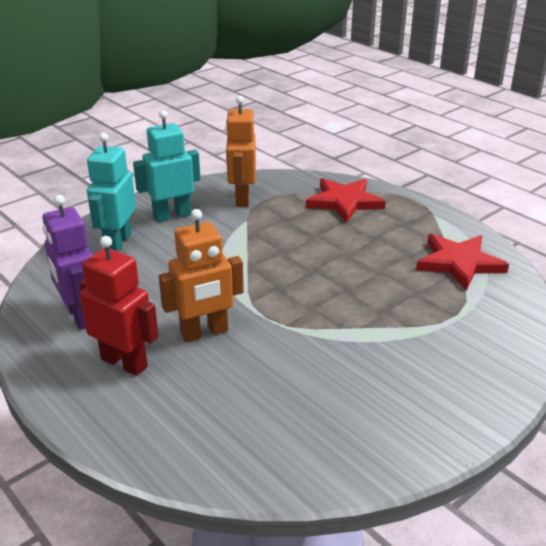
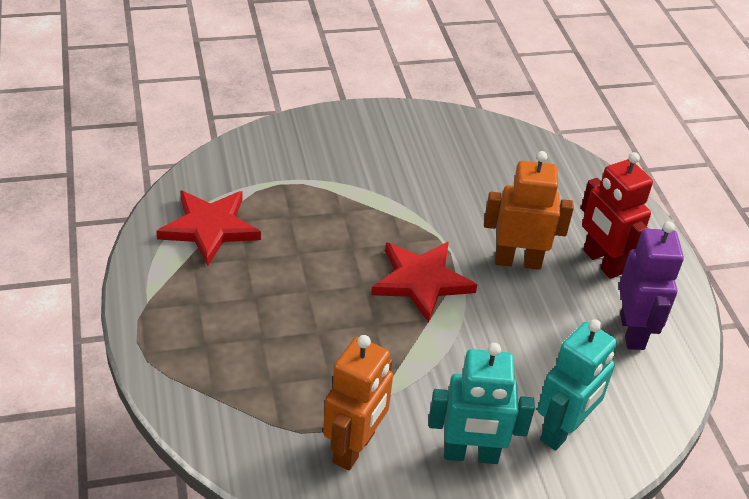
camera: 155 degrees left, 10 degrees up
(344, 202) = (227, 373): red star -> red star (421, 281)

